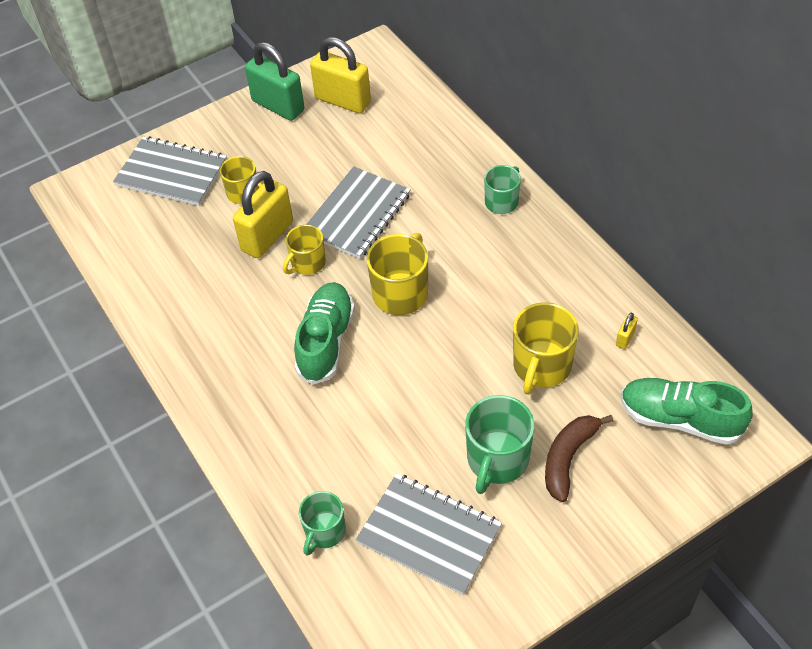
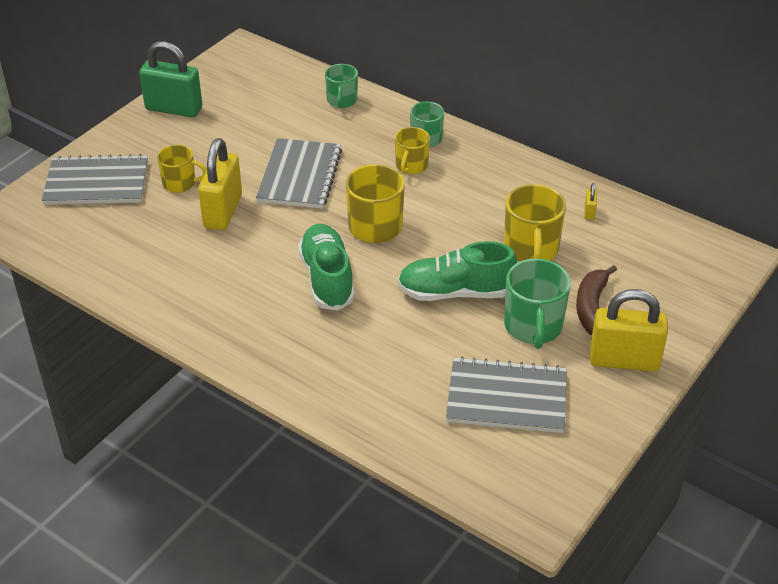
camera: 25 degrees left, 10 degrees down
(307, 263) = (274, 223): yellow mug -> yellow mug (411, 166)
(324, 532) = (411, 423): green mug -> green mug (342, 101)
(343, 100) = (235, 92): yellow padlock -> yellow padlock (624, 360)
(680, 419) = (667, 258): green shoe -> green shoe (456, 292)

